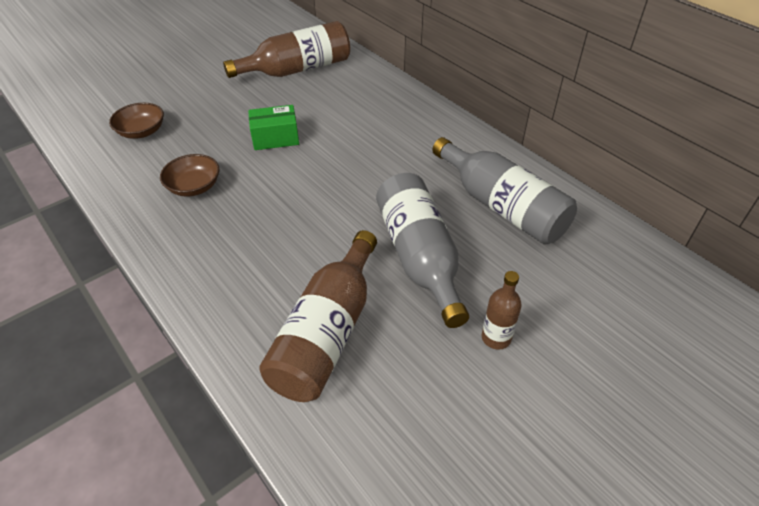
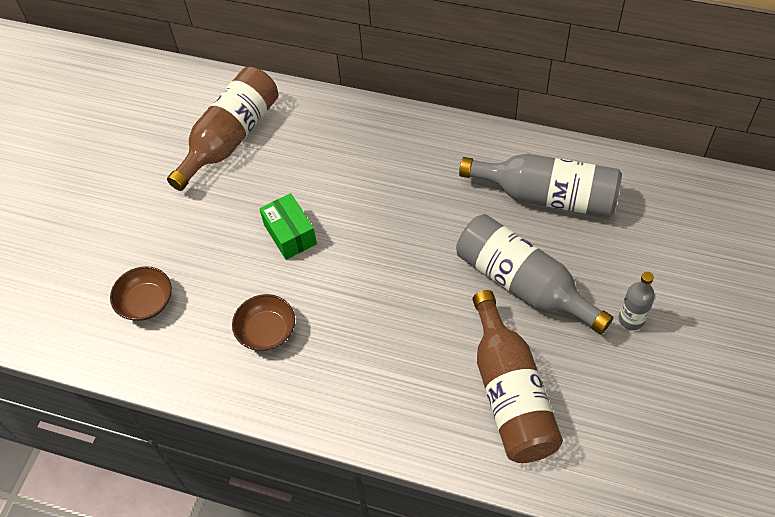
camera: 30 degrees left, 10 degrees up
(275, 138) = (290, 234): green box -> green box turned 75 degrees counterclockwise
(496, 338) = (631, 319): brown bottle -> grey bottle

